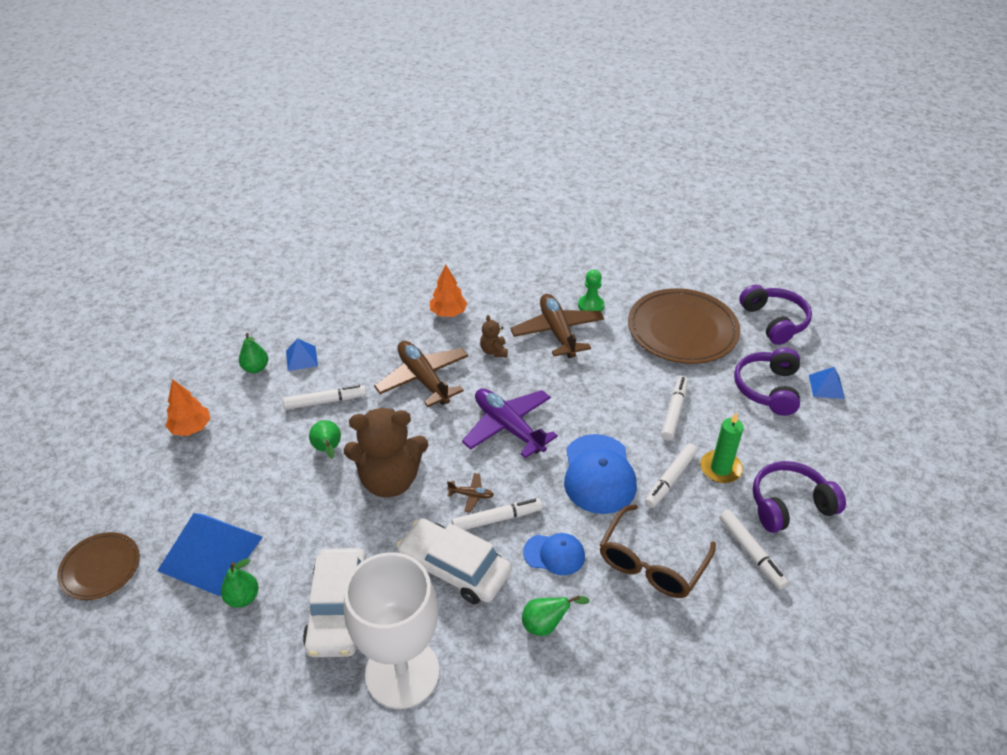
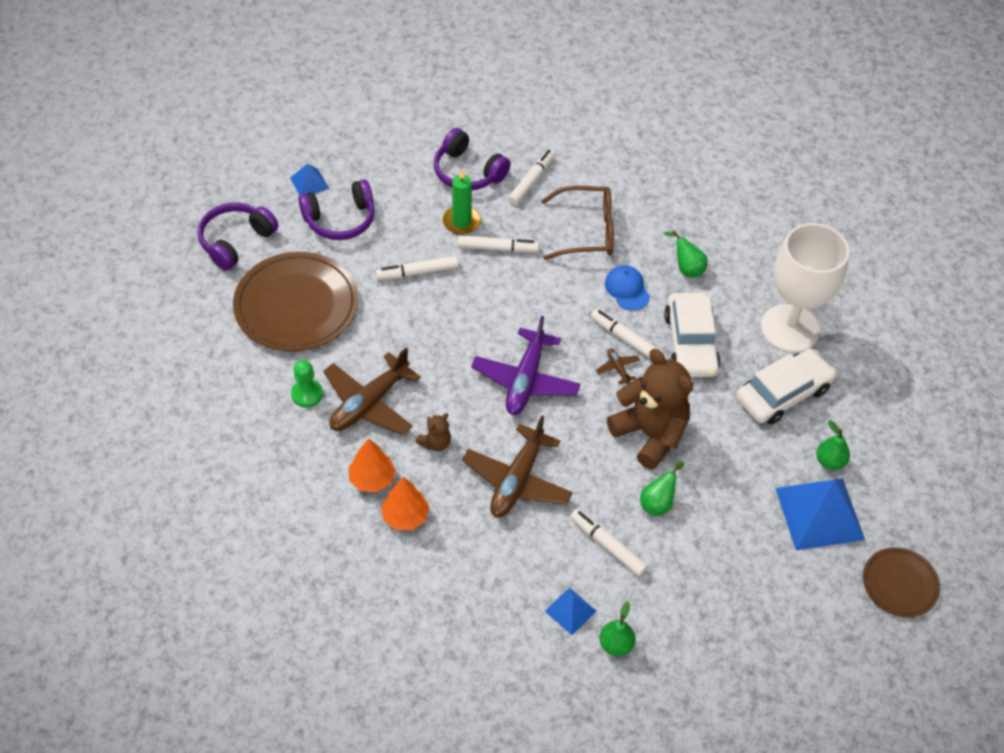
camera: 125 degrees left, 10 degrees up
(191, 428) = (729, 640): orange tree -> orange tree (372, 479)
(598, 474) = (528, 295): blue cap -> none

